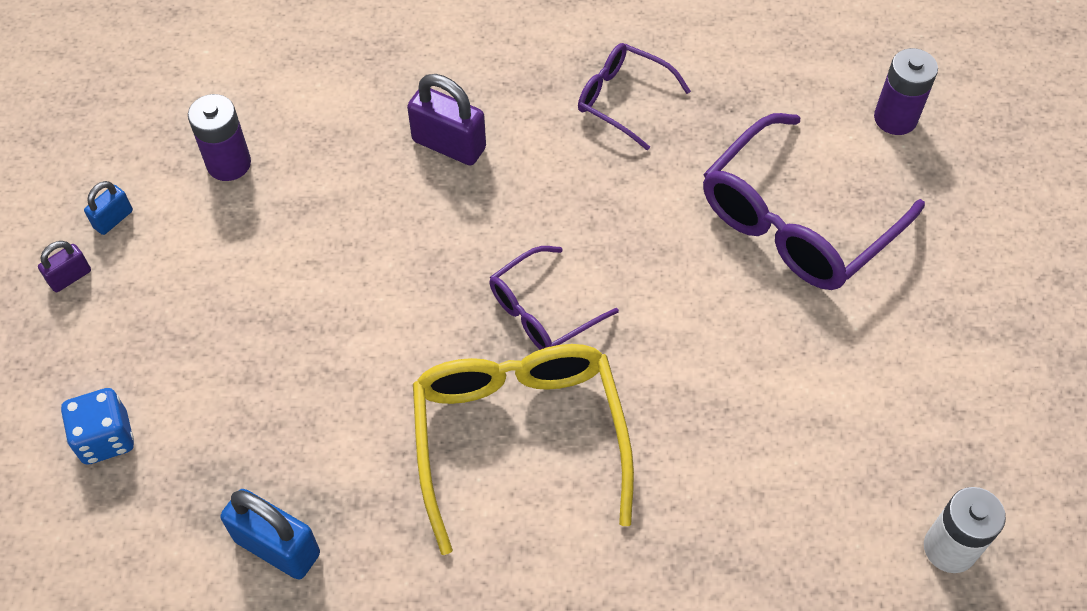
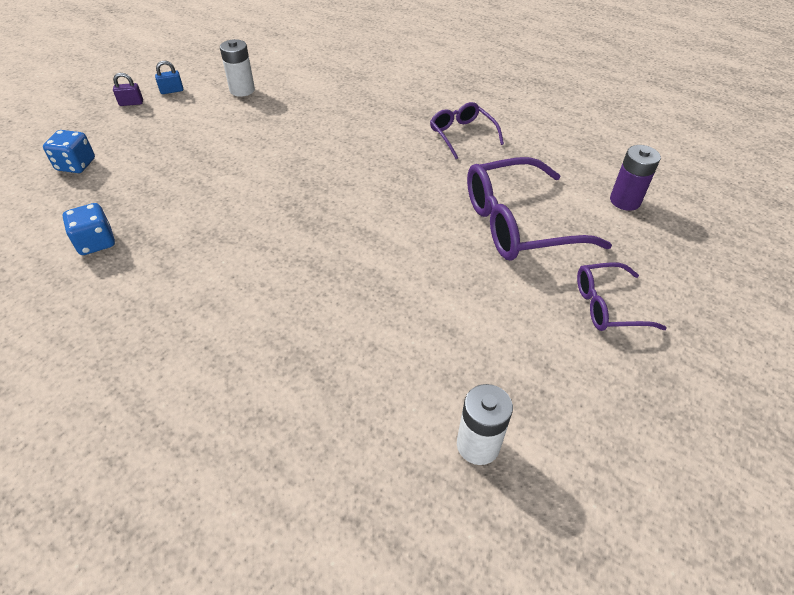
camera: 30 degrees right, 10 degrees down
(229, 163) = (242, 90): purple battery -> white battery
(277, 547) = (96, 242): blue padlock -> blue dice
(449, 144) = (352, 120): purple padlock -> none
(519, 437) = (263, 253): yellow glasses -> none
(542, 310) = (332, 203): purple glasses -> purple glasses (607, 305)

